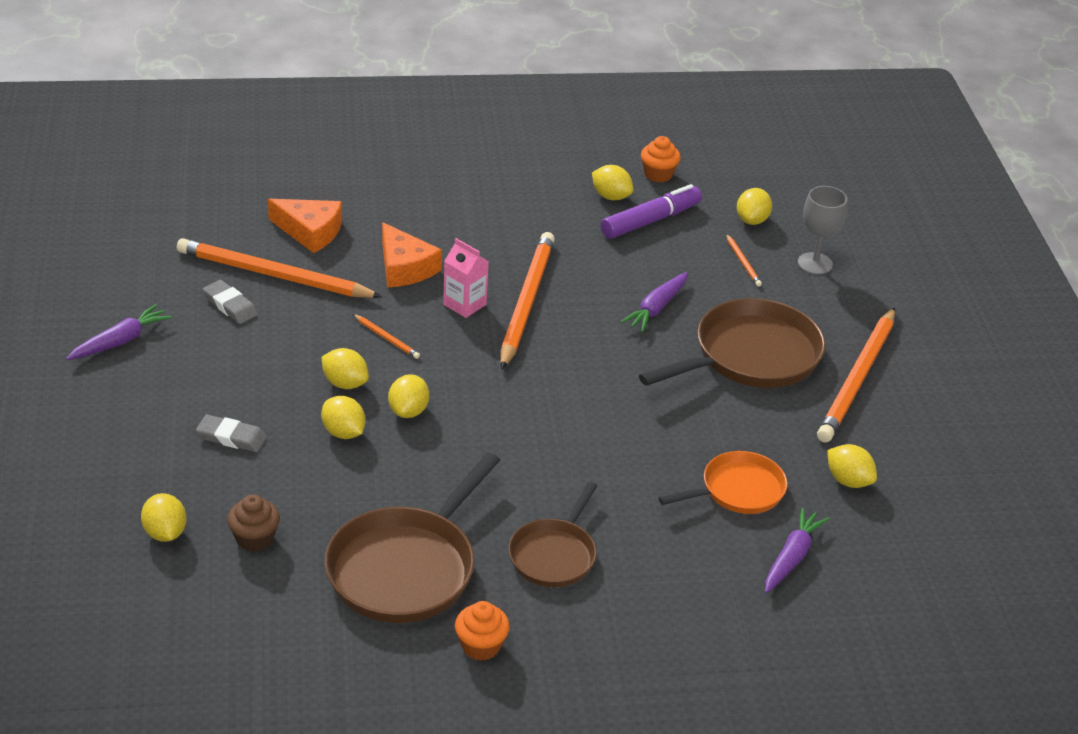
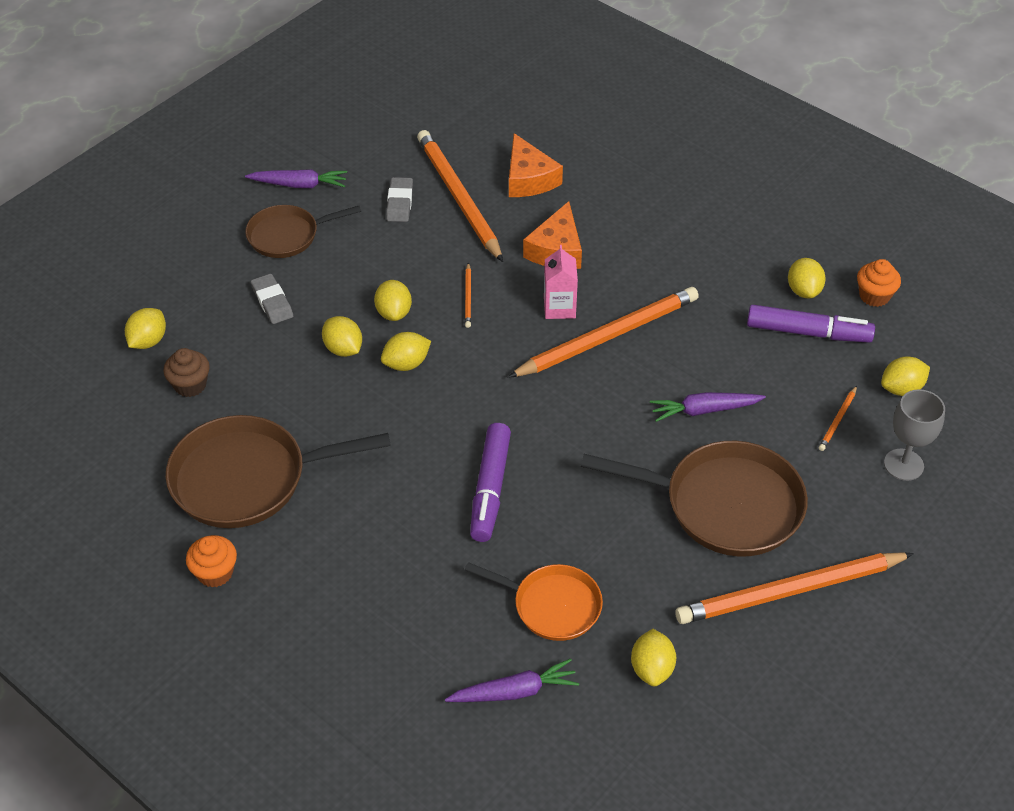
camera: 50 degrees right, 10 degrees up
(343, 432) = (343, 349): yellow lemon -> yellow lemon turned 45 degrees counterclockwise
(554, 555) = (351, 547): brown pan -> brown pan (287, 235)
(592, 450) = (490, 489): none -> purple marker

